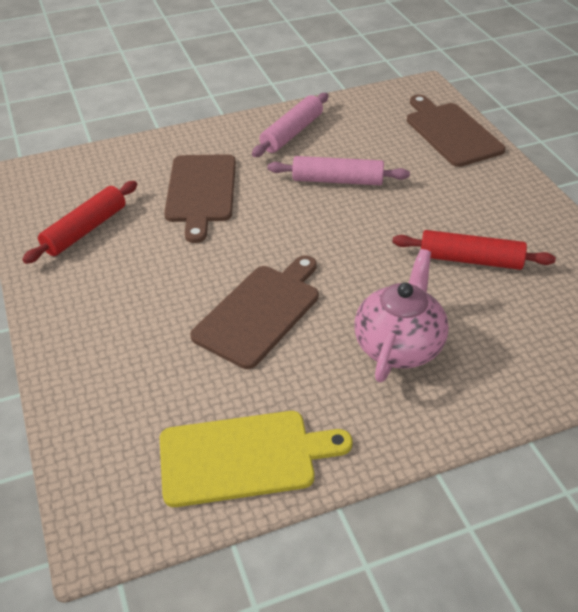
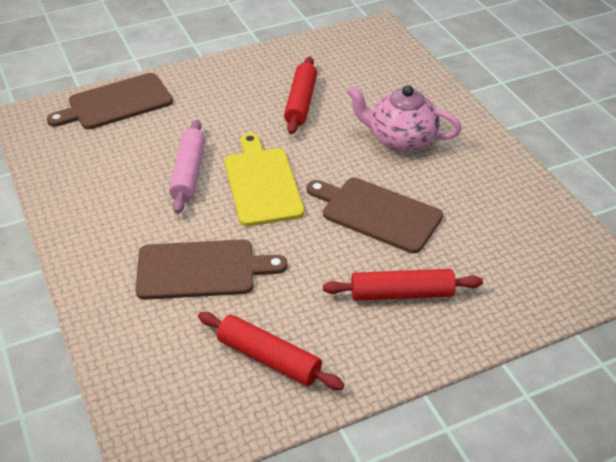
camera: 95 degrees left, 0 degrees up
(134, 321) = (401, 293): none -> red rolling pin
(243, 457) = (525, 212): yellow cutting board -> yellow cutting board (262, 183)
(291, 133) = (97, 207): pink rolling pin -> none

